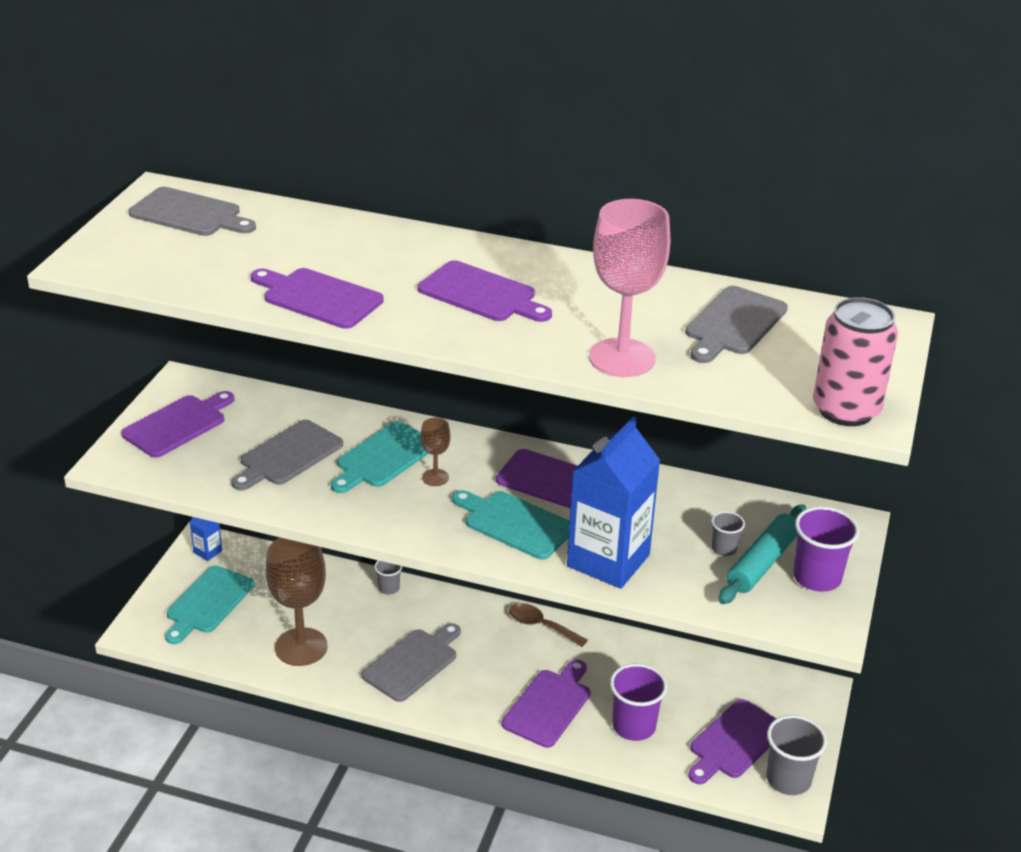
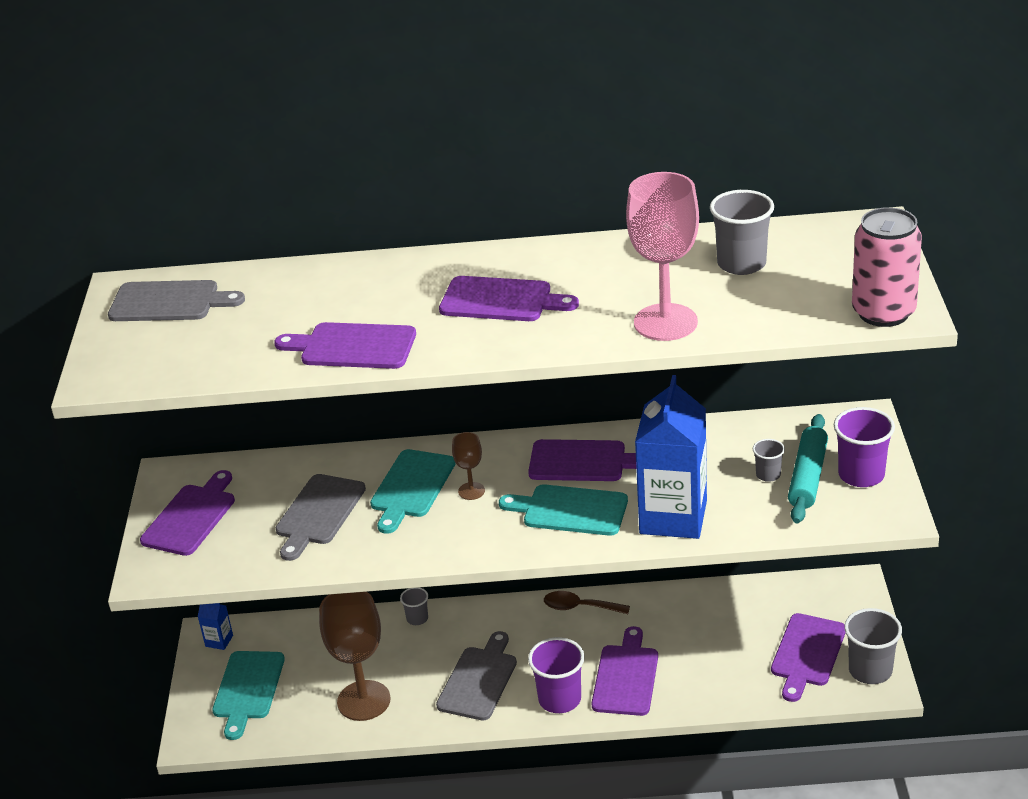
camera: 15 degrees left, 0 degrees up
(634, 726) = (712, 670): purple cup -> purple cup (559, 699)
(733, 324) = (741, 264): grey cutting board -> grey cup

